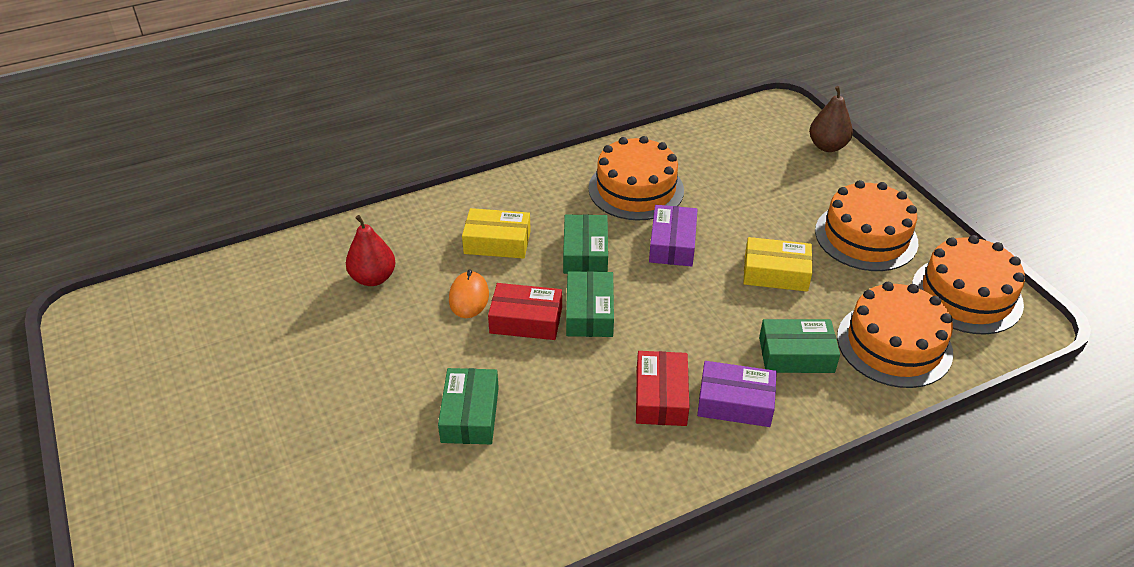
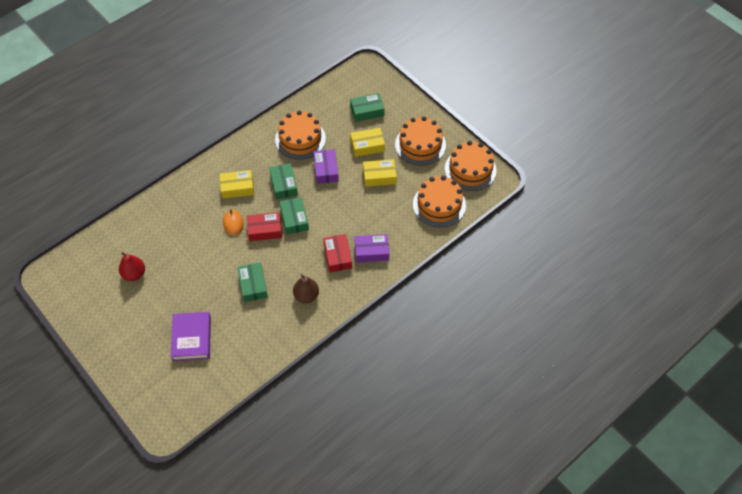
camera: 15 degrees left, 15 degrees up
(306, 491) = (192, 338): none -> purple book
(373, 278) = (181, 223): red pear -> red pear (134, 274)
(760, 220) = (367, 146): none -> yellow box
(796, 355) = (395, 220): green box -> green box (367, 111)
(827, 146) = (394, 89): brown pear -> brown pear (306, 295)

